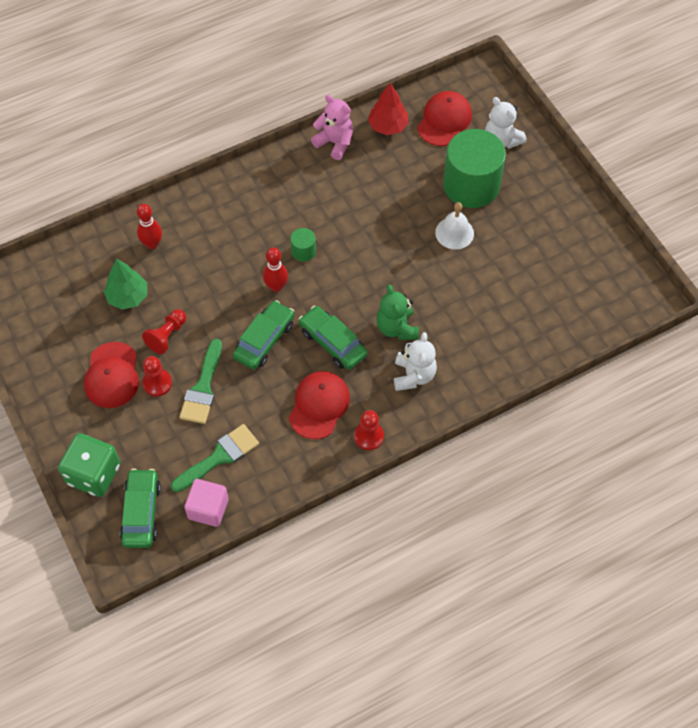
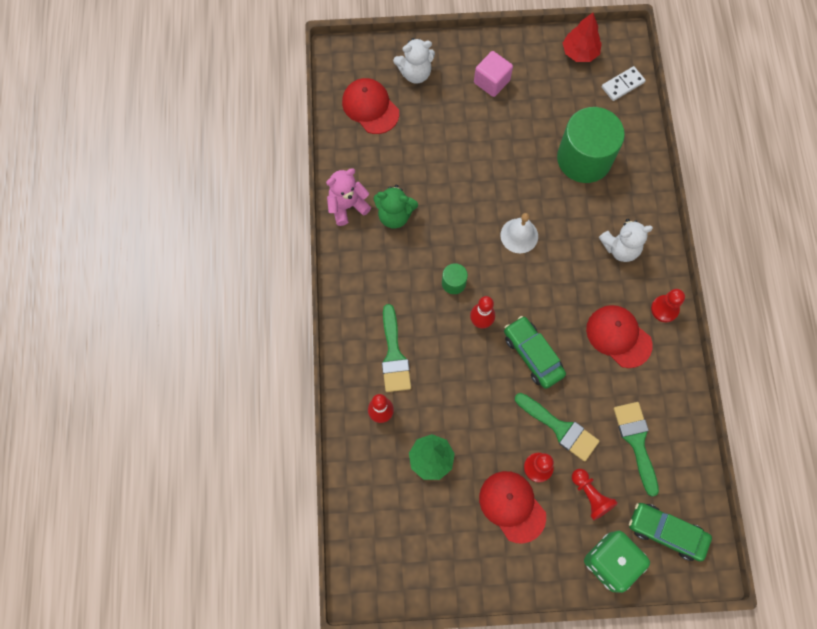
camera: 65 degrees left, 10 degrees up
(112, 375) = (512, 506): red cap -> red cap turned 150 degrees counterclockwise
(167, 336) = (491, 439): red pawn -> red pawn (590, 495)
(208, 509) = (684, 471): pink cube -> pink cube (491, 82)
(210, 232) = (394, 355): none -> green brush
(332, 342) = (560, 299): green car -> none
(388, 126) = (352, 155): red tree -> red tree (579, 52)
(397, 328) = (568, 241): green teddy bear -> green teddy bear (395, 215)
(413, 375) = (620, 248): white teddy bear -> white teddy bear turned 135 degrees clockwise
(454, 233) = (493, 153): white bell -> white bell (519, 235)
(471, 185) = (450, 118): green cylinder -> green cylinder (584, 158)
(599, 315) = (622, 85): none -> white domino

